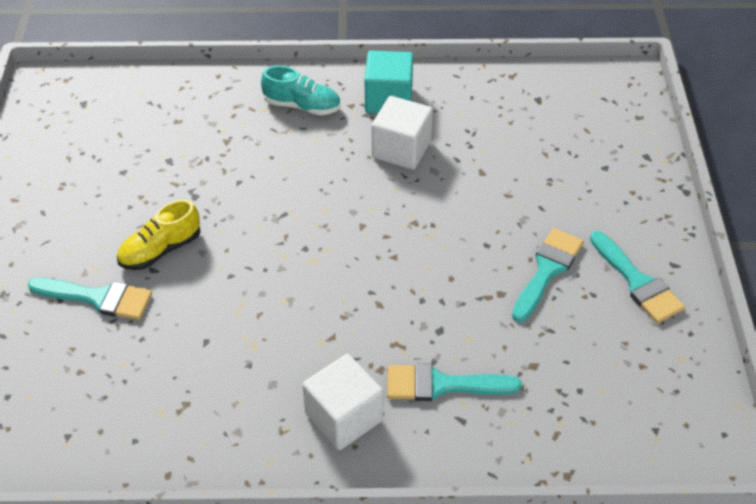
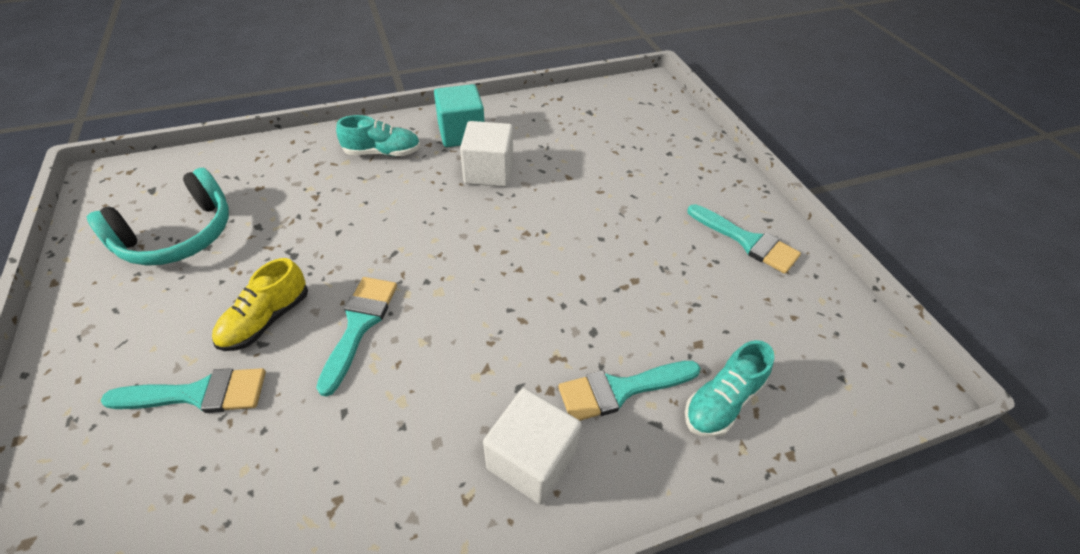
camera: 20 degrees left, 0 degrees up
(100, 155) = (178, 235): none -> turquoise headphones
(529, 418) = (722, 401): none -> turquoise shoe
(547, 270) = (665, 249): turquoise brush -> turquoise brush (359, 325)

